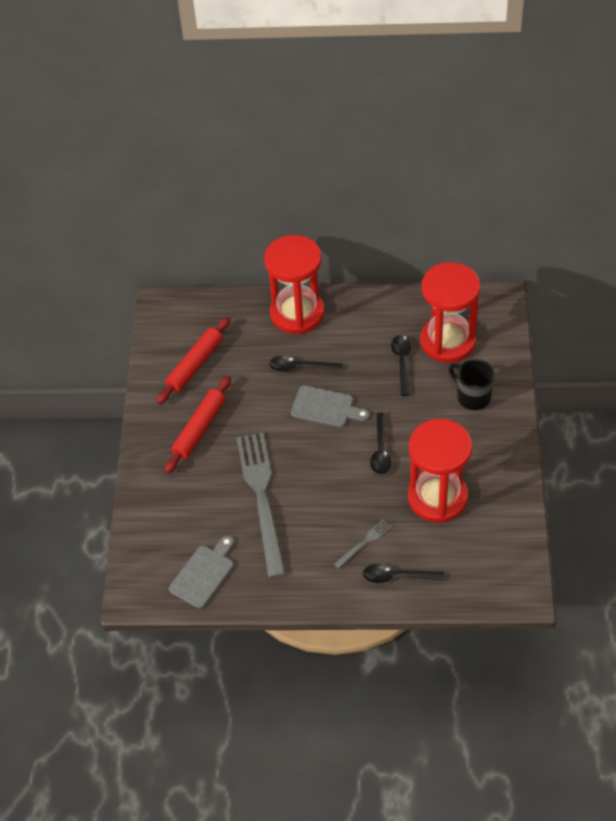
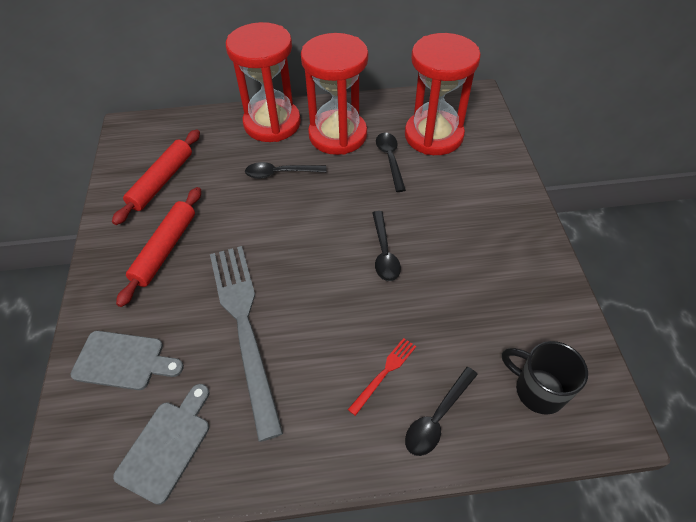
camera: 10 degrees left, 0 degrees up
(326, 407) = (313, 212): grey cutting board -> grey cutting board (123, 361)
(364, 543) = (384, 373): grey fork -> red fork
(397, 576) = (437, 418): black spoon -> black spoon turned 45 degrees counterclockwise
(437, 497) = (464, 303): red hourglass -> red hourglass (337, 135)
(472, 397) = (474, 186): black mug -> black mug (537, 390)

